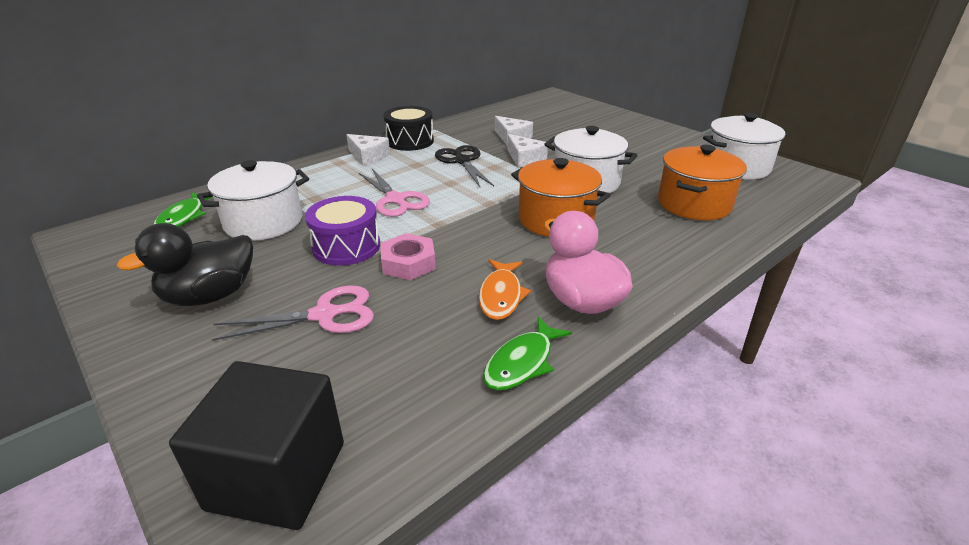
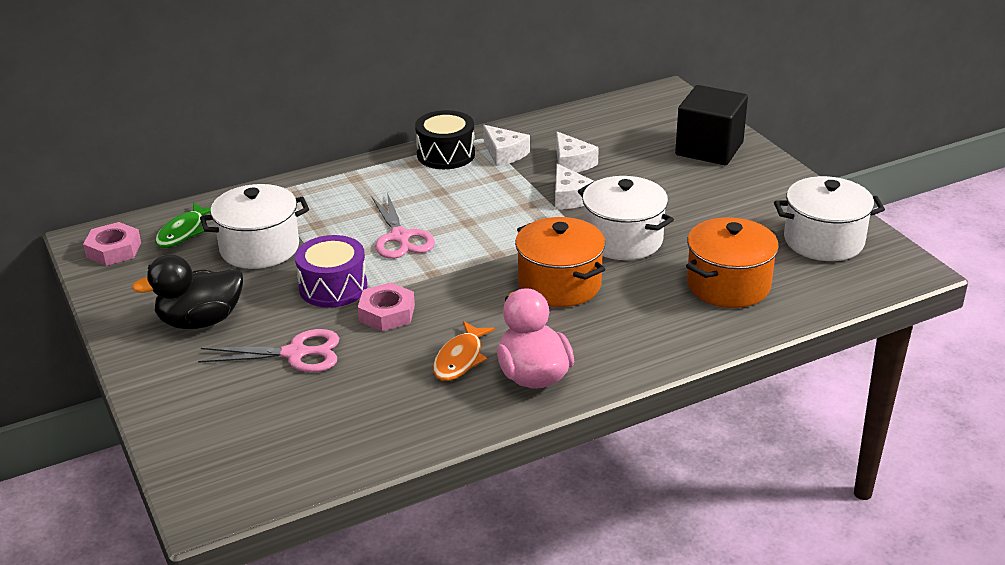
camera: 15 degrees right, 0 degrees up
(108, 240) = (113, 250): none -> pink nut
(277, 475) = (233, 468): black cube -> black cube (709, 149)
(368, 156) = (389, 173): white cheese -> white cheese (504, 154)
(462, 161) = (495, 192): black scissors -> none
(522, 362) = (449, 420): green fish -> none

